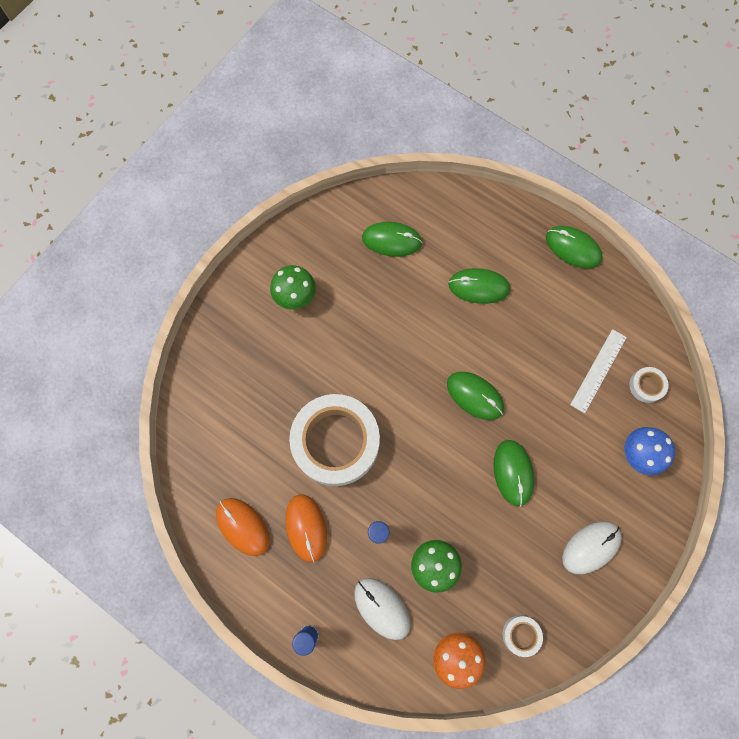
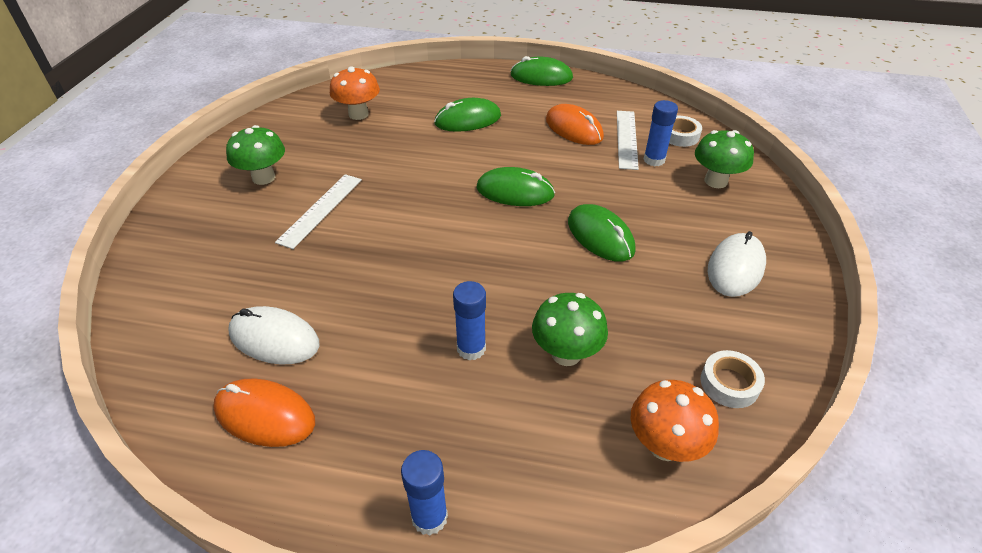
camera: 25 degrees left, 30 degrees down
(306, 528) = (365, 380): orange mouse -> orange mouse (574, 128)
(326, 353) = (320, 210): none -> white ruler
(335, 442) = (368, 279): white tape -> none
(382, 608) = (525, 432): white mouse -> white mouse (274, 338)
(392, 240) = (358, 114): green mouse -> orange mushroom
(605, 407) = (654, 160): none -> blue glue stick
(638, 454) = (715, 181): blue mushroom -> green mushroom

